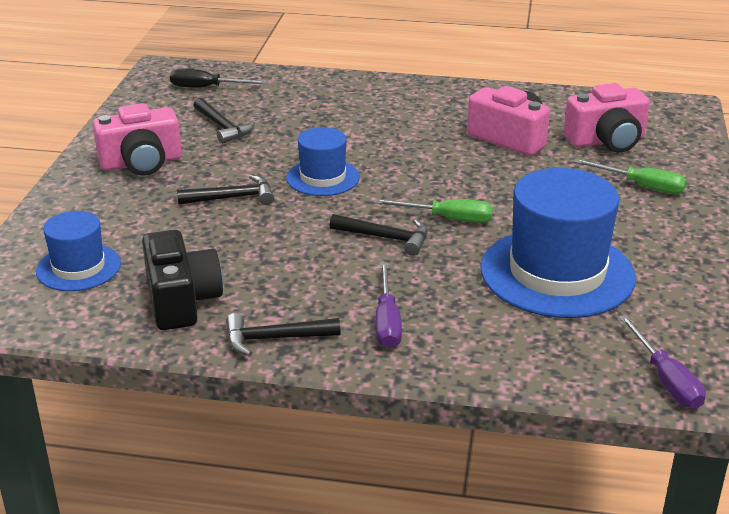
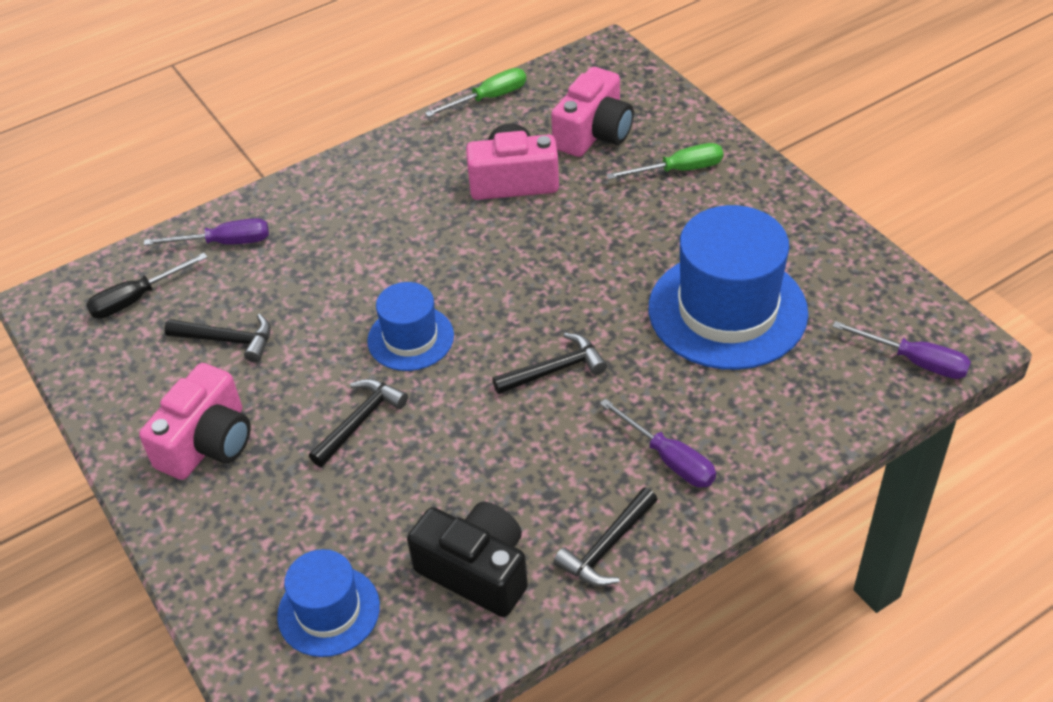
camera: 40 degrees left, 15 degrees up
(290, 87) = (225, 243): none -> purple screwdriver
(447, 219) = (577, 311): green screwdriver -> green screwdriver (489, 98)

